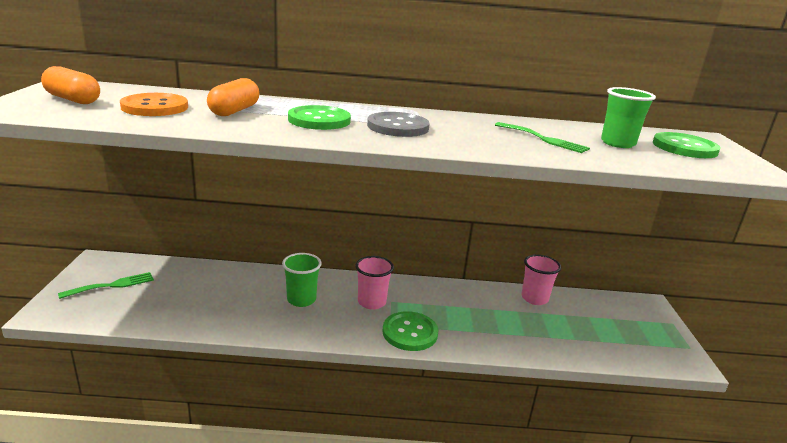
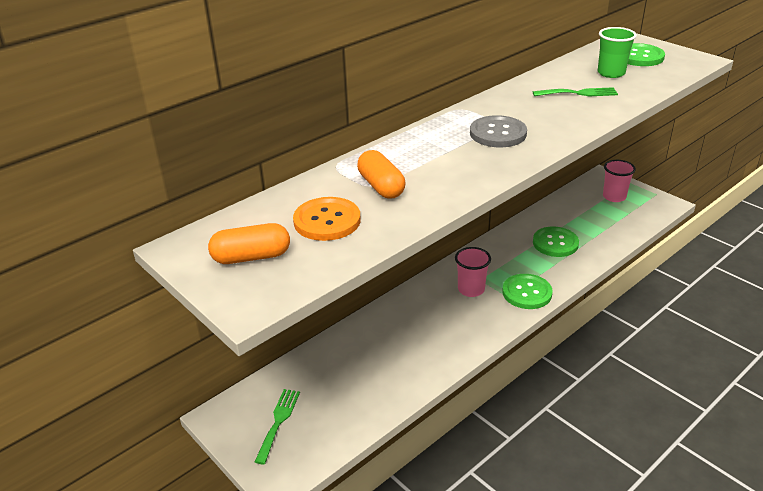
camera: 40 degrees left, 10 degrees up
(301, 299) = (428, 322): green cup -> none
(319, 120) = (447, 158): green button -> green button (555, 243)
(534, 298) = (547, 216): pink cup -> pink cup (614, 197)

